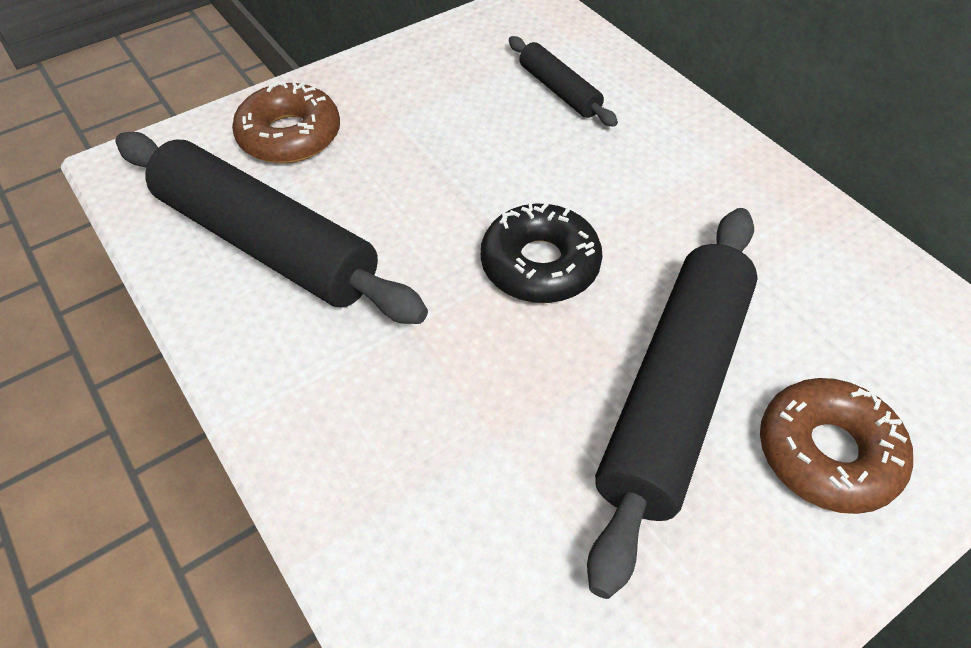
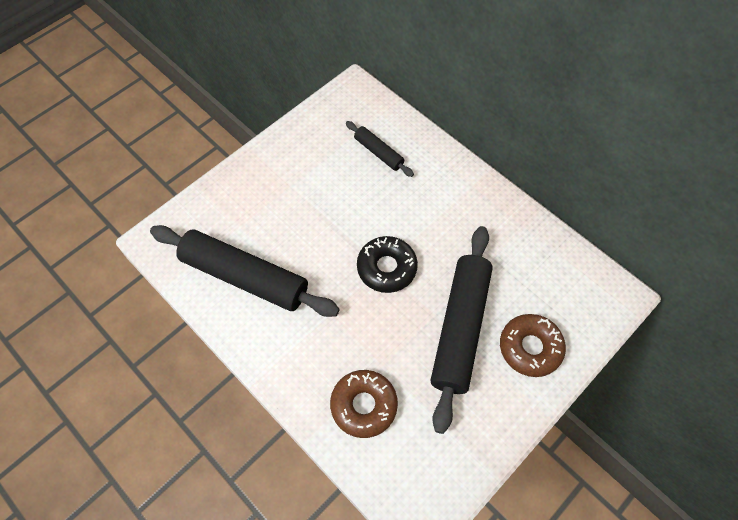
camera: 10 degrees left, 10 degrees up
(290, 136) = (238, 206): brown donut -> brown donut (364, 405)

